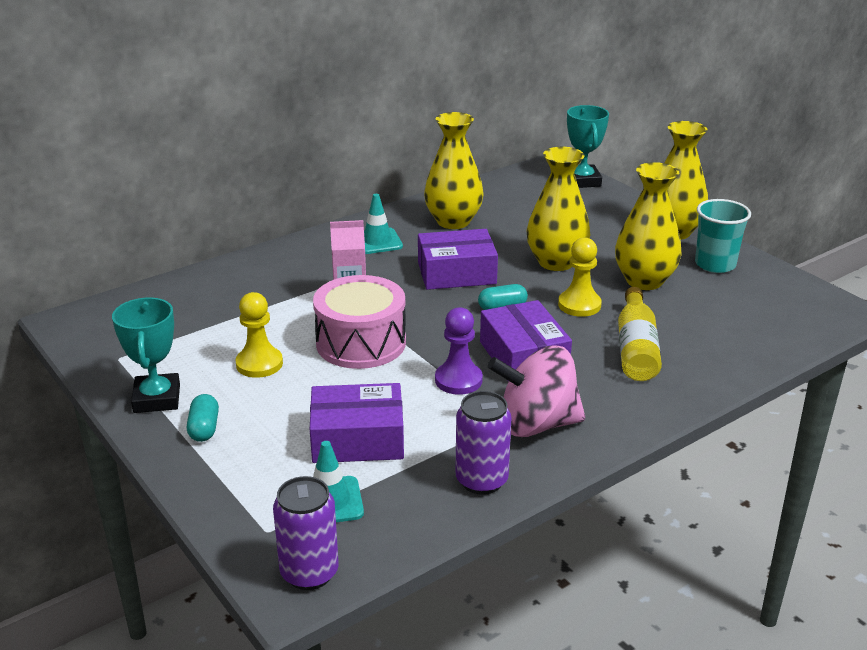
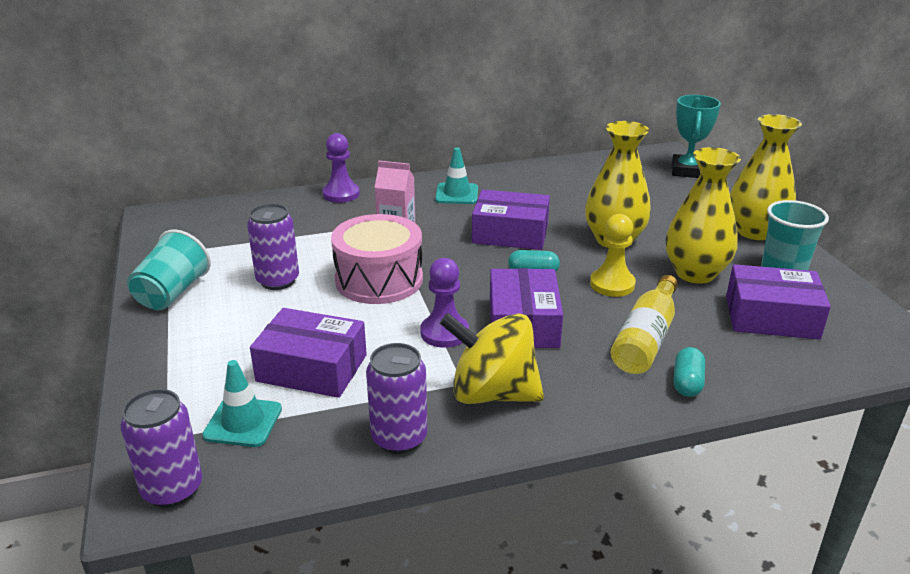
camera: 20 degrees right, 0 degrees up
(157, 398) = (172, 293): turquoise trophy -> turquoise cup
(204, 428) = (189, 328): turquoise capsule -> turquoise capsule (687, 383)
(257, 262) = (341, 194): none -> purple pawn
(259, 364) = (278, 281): yellow pawn -> purple can
(453, 221) = (538, 188): yellow vase -> none
(536, 424) = (492, 393): pink spinning top -> yellow spinning top
(726, 308) = (771, 317): none -> purple box

